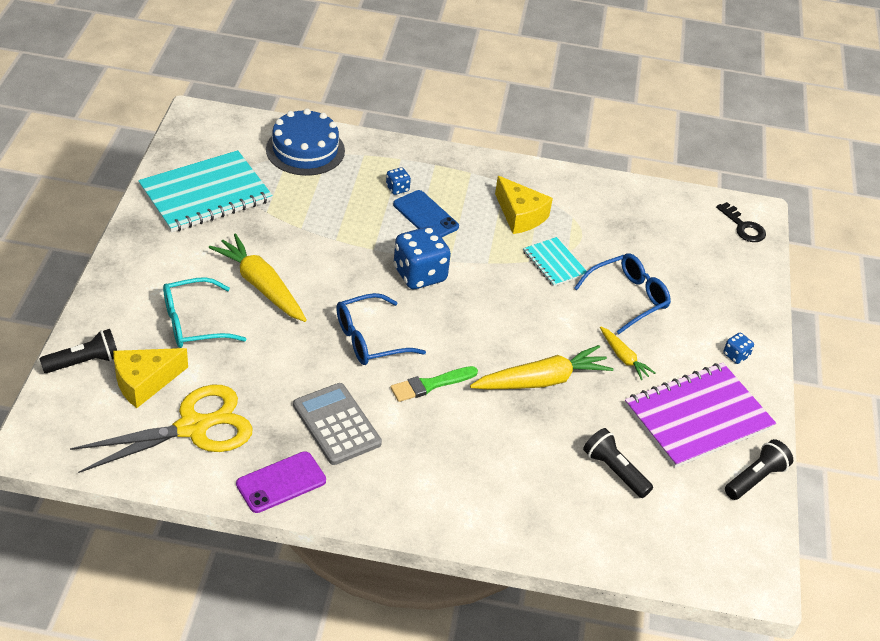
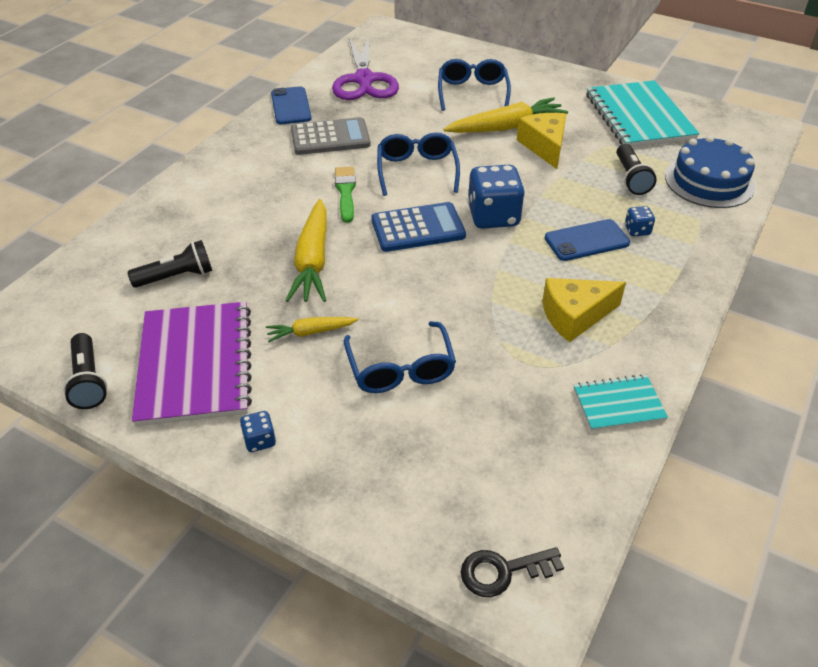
camera: 115 degrees right, 0 degrees up
(84, 362) = (449, 49): black flashlight -> black flashlight (631, 178)
(144, 382) = (418, 67): yellow cheese -> yellow cheese (544, 146)
(193, 427) = (364, 80): yellow scissors -> purple scissors
(194, 323) = (472, 93): turquoise glasses -> blue glasses
(281, 482) = (291, 106): purple phone -> blue phone
(460, 321) = (418, 228): none -> blue calculator
(554, 263) = (481, 321): turquoise notebook -> turquoise notebook (618, 404)

